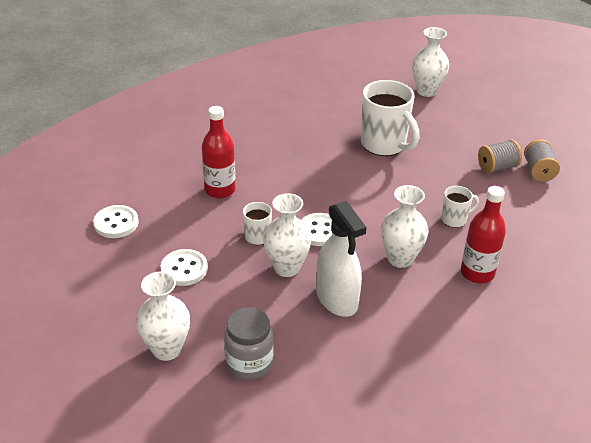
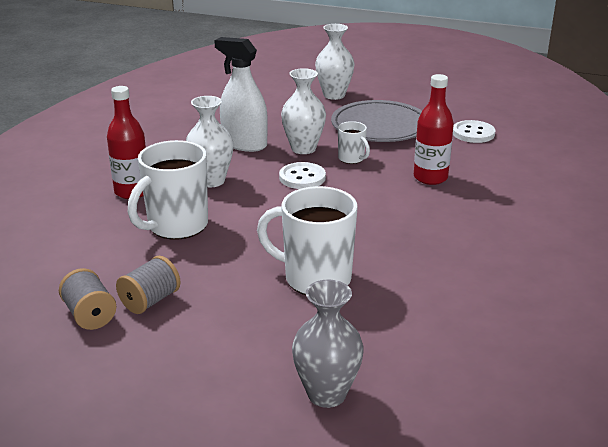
camera: 150 degrees right, 10 degrees down
(184, 269) = (380, 127): white button -> grey plate
(249, 363) = (274, 103): grey jar -> none
(426, 91) = (326, 394): white vase -> grey vase
(454, 219) = (176, 226): white mug -> white mug, size x1.98

